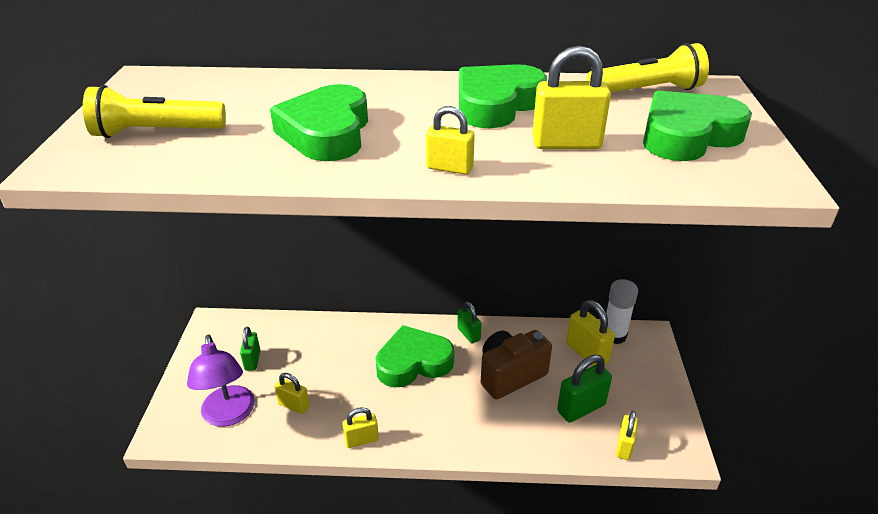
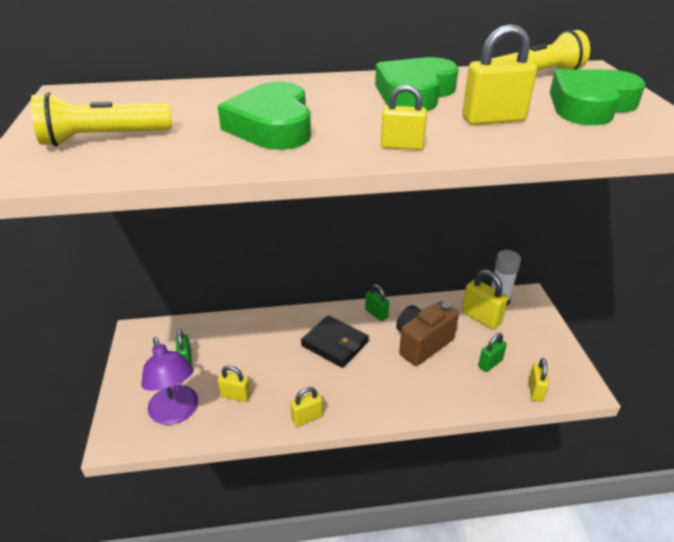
camera: 10 degrees left, 0 degrees up
(413, 362) = (335, 344): green heart -> black wallet
(581, 408) = (490, 363): green padlock -> green padlock, size x0.63

